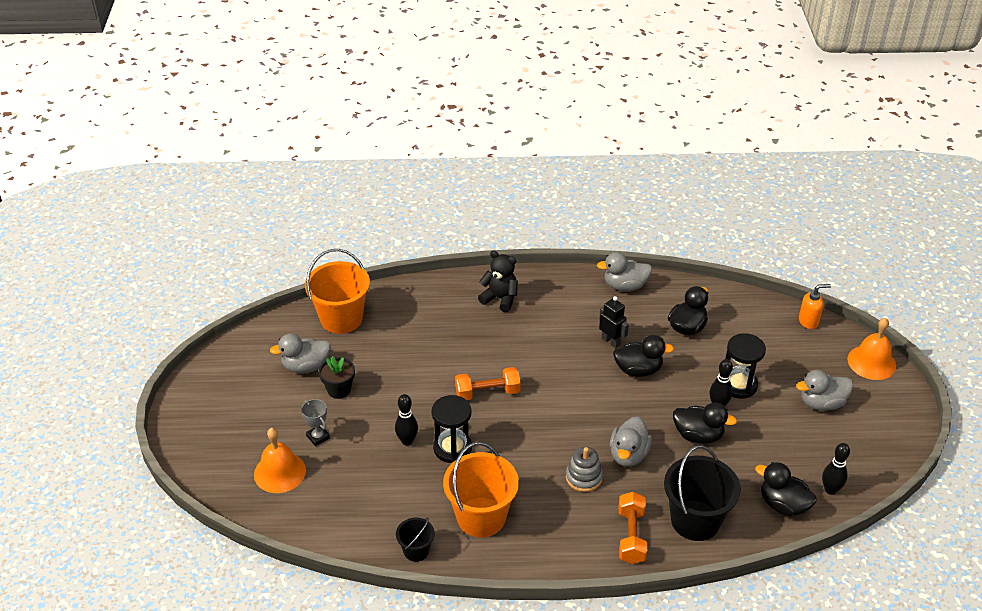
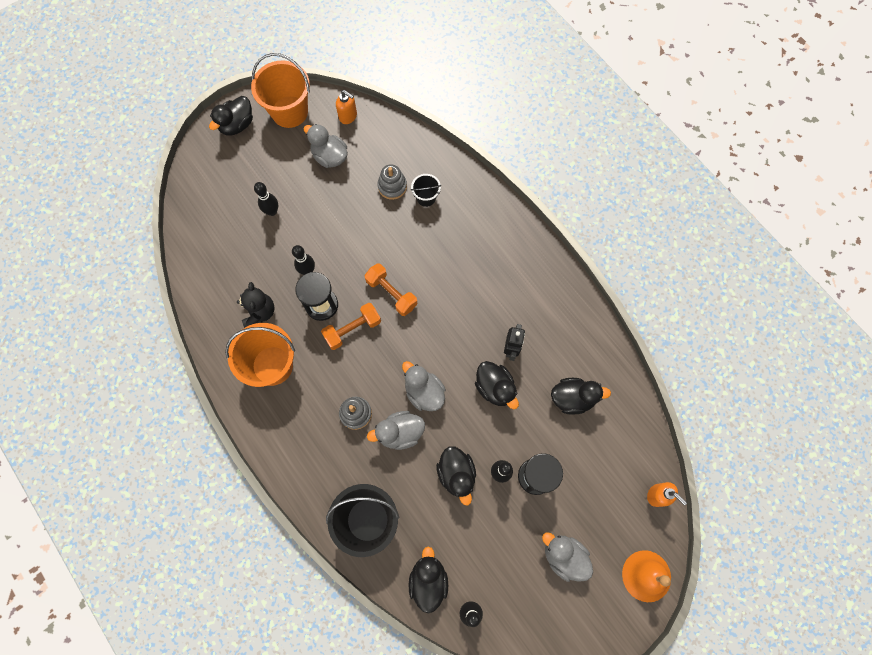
camera: 55 degrees right, 30 degrees up
(195, 417) = (237, 125): none -> black duck
(278, 333) = (348, 116): none -> orange soap dispenser
(280, 472) = (226, 210): orange bell -> none
(318, 437) = (272, 211): grey trophy -> black bowling pin
(339, 390) = (323, 193): black flower pot -> none
(341, 318) = (392, 145): orange bucket -> orange bucket (289, 112)
(382, 339) = (392, 186): none -> grey stacking toy
(416, 551) = (217, 342): black bucket -> black bucket (426, 197)
(500, 299) = (496, 238): black teddy bear -> black teddy bear (259, 312)
(625, 286) = (584, 321): grey duck -> grey duck (424, 392)
(631, 536) = (322, 481): orange dumbbell -> orange dumbbell (352, 329)

